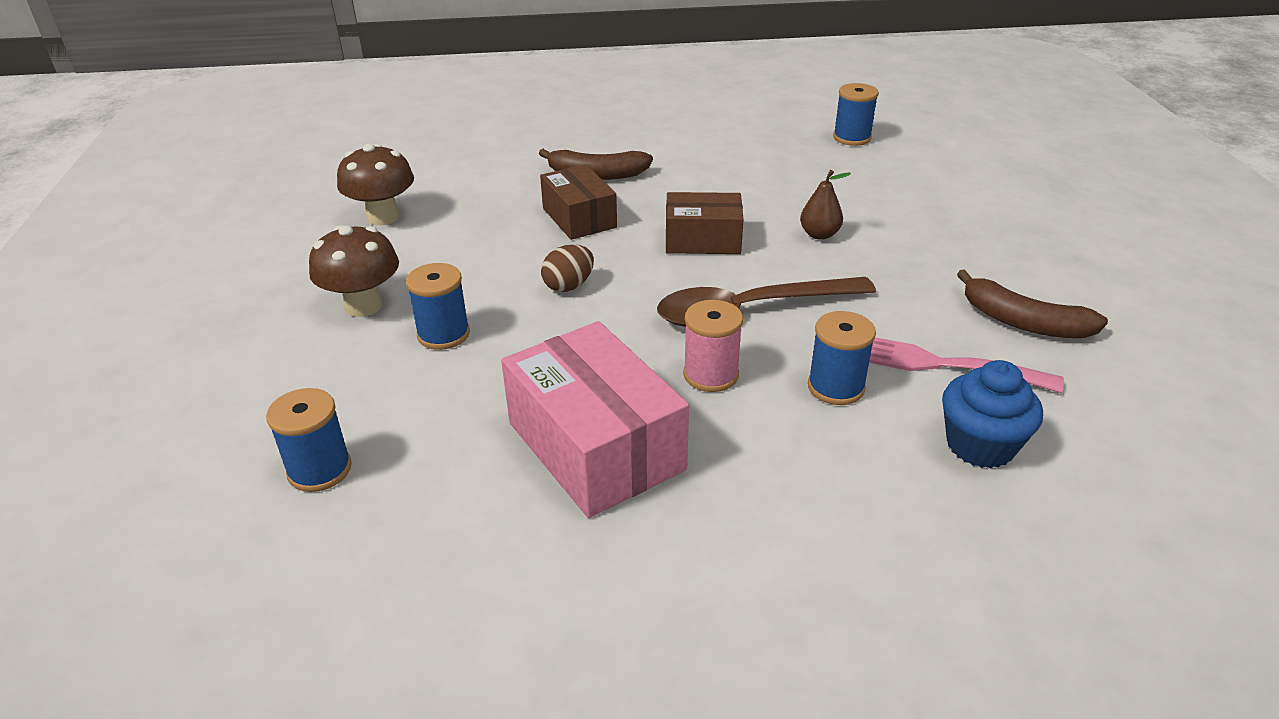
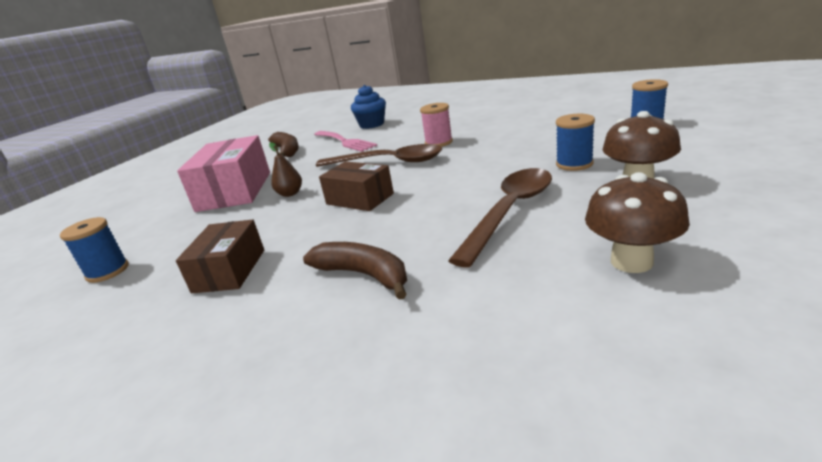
camera: 145 degrees left, 10 degrees down
(501, 247) = (510, 212): none -> brown spoon
(569, 286) = (476, 181): brown egg -> none
(579, 218) = (426, 228): brown box -> brown box (229, 270)
(595, 446) = (510, 127): pink box -> pink box (235, 191)
(836, 387) = (393, 137): blue spool -> none

